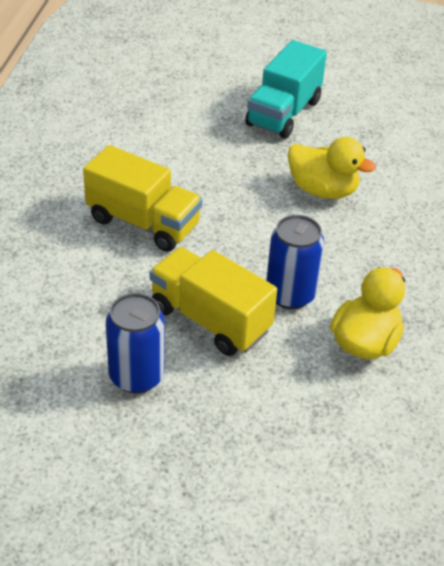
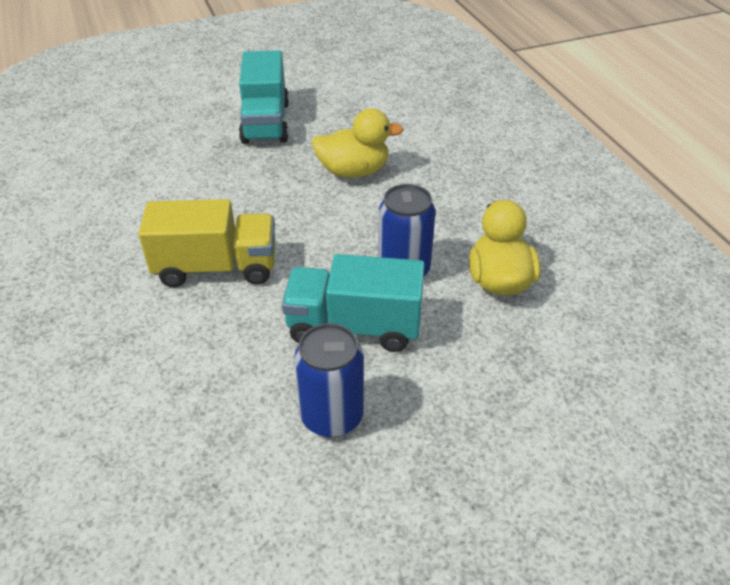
camera: 30 degrees left, 0 degrees up
(210, 319) = (354, 326): yellow truck -> turquoise truck

